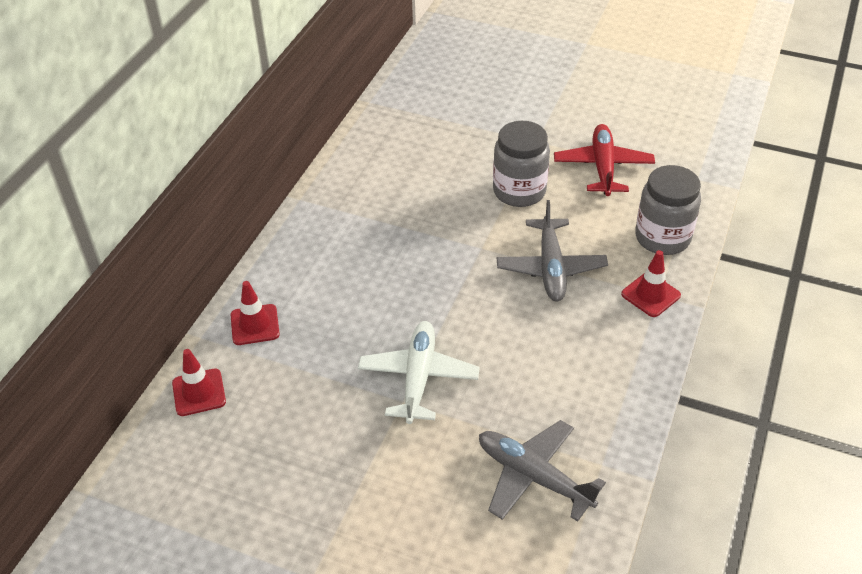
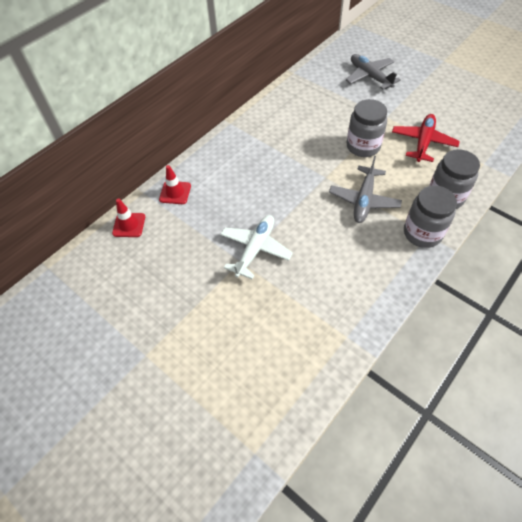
camera: 20 degrees right, 10 degrees up
(533, 476) = (300, 332): grey plane -> grey plane (369, 76)
(650, 295) = (422, 233): red traffic cone -> grey jar

